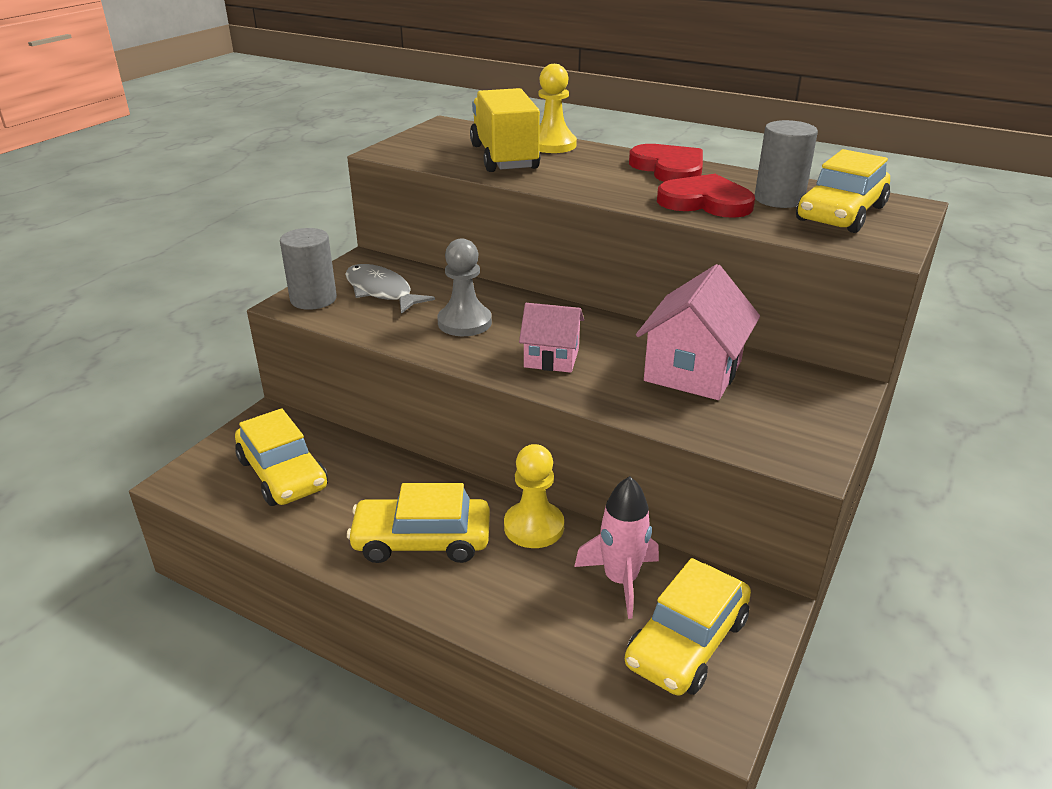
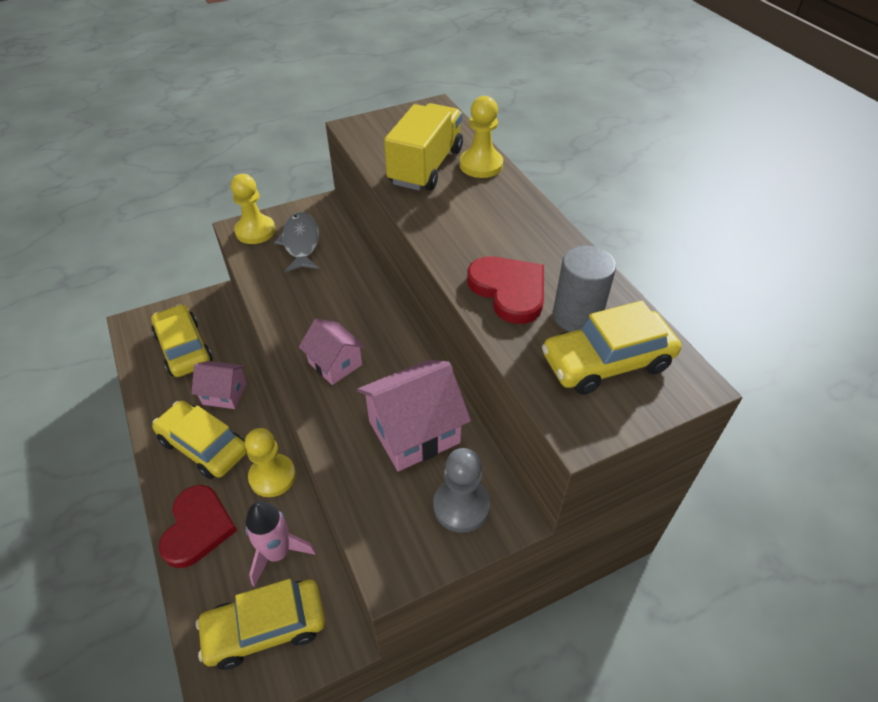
camera: 35 degrees right, 15 degrees up
(283, 474) = (184, 348): yellow car -> yellow car turned 150 degrees clockwise
(313, 299) = (255, 231): grey cylinder -> yellow pawn
(388, 488) = (224, 393): none -> pink house
(464, 322) = (319, 299): grey pawn -> grey pawn (461, 506)
(669, 168) = (536, 233): red heart -> red heart (198, 528)

